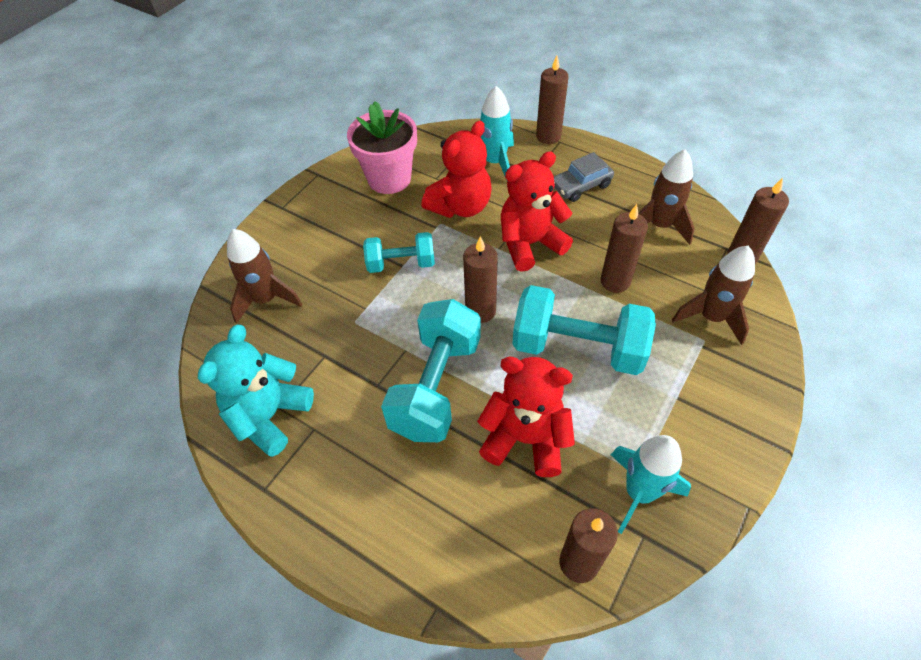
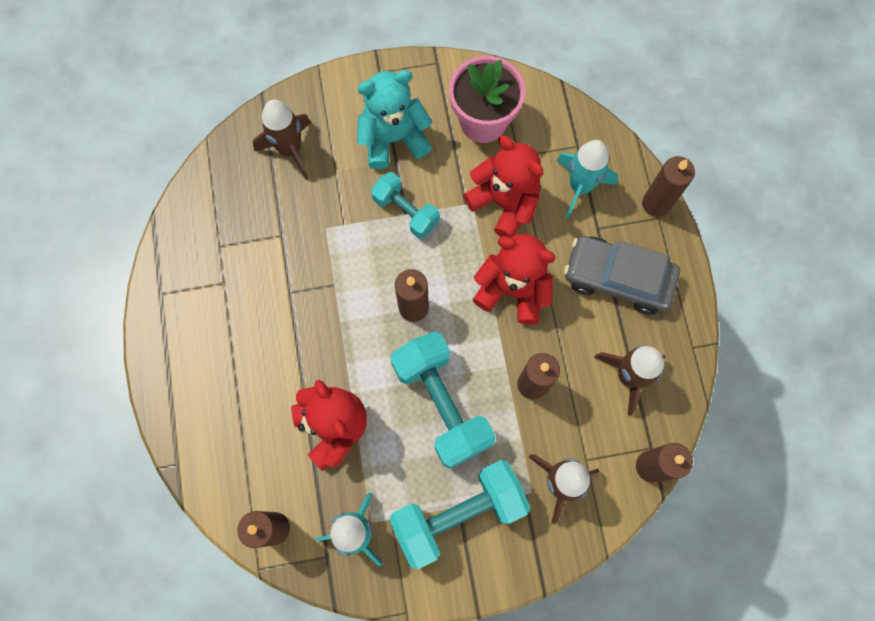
camera: 45 degrees right, 20 degrees up
(269, 416) = (208, 246): turquoise teddy bear -> turquoise teddy bear (393, 139)
(436, 386) = (323, 332): turquoise dumbbell -> turquoise dumbbell (458, 514)
(460, 206) = (504, 203): red teddy bear -> red teddy bear turned 135 degrees counterclockwise
(581, 186) = (617, 278): grey car -> grey car, size x1.59

